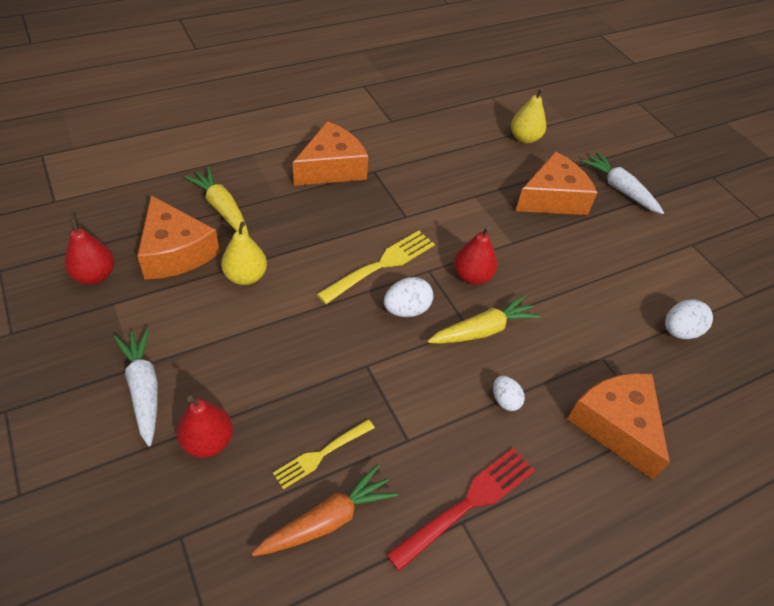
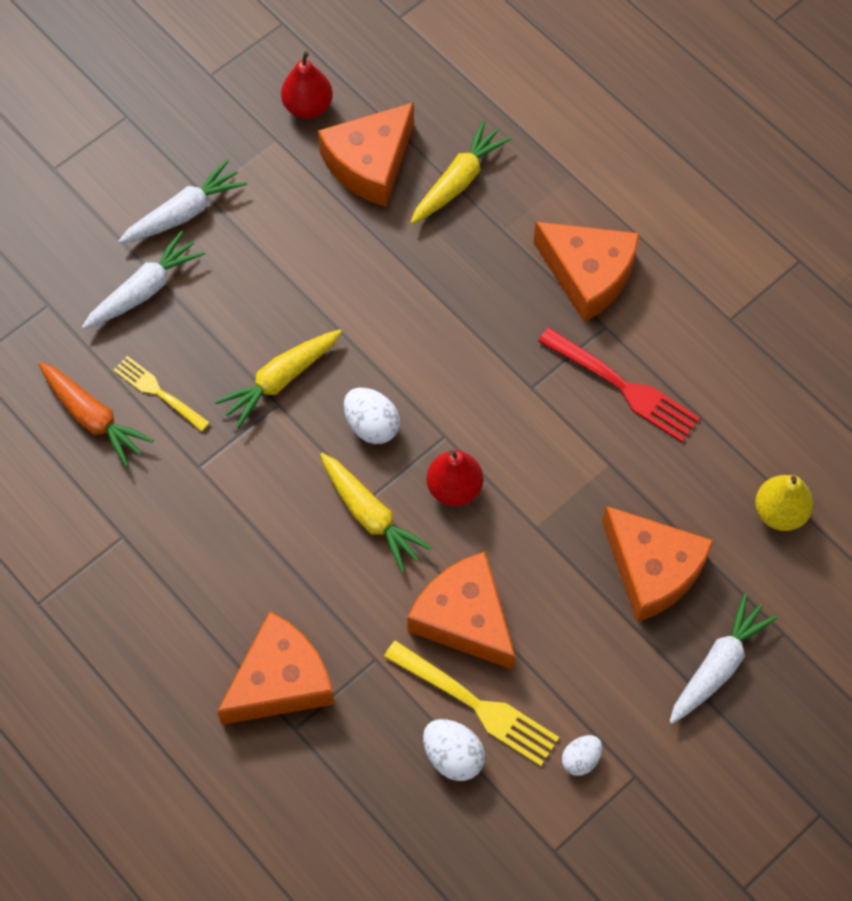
camera: 80 degrees right, 15 degrees up
(208, 441) = (144, 290): red pear -> white carrot
(246, 276) = (360, 246): yellow pear -> none
(345, 358) = (281, 380): none -> yellow carrot
(381, 265) = (432, 380): yellow fork -> yellow fork (476, 705)
(468, 504) = (142, 539): red fork -> red fork (623, 387)
(505, 400) = (277, 555): white egg -> white egg (580, 759)
(575, 297) = (464, 618): none -> orange cheese

